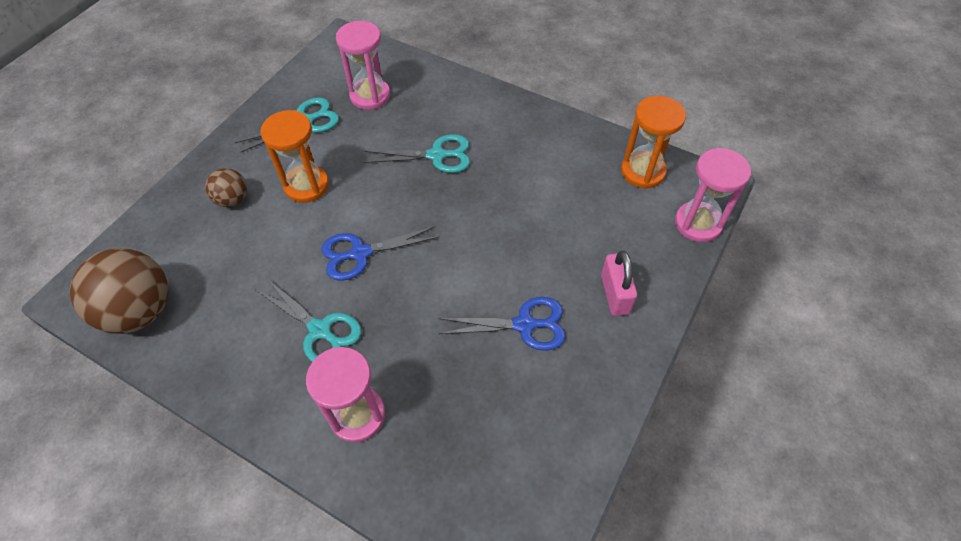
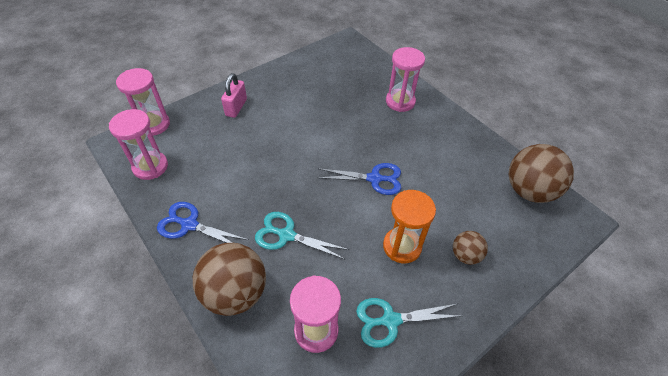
camera: 160 degrees left, 5 degrees down
(320, 330) = (412, 143): turquoise scissors -> none
(456, 97) = (235, 293): none -> brown ball
(524, 325) = (295, 110): blue scissors -> blue scissors (189, 225)
(642, 171) = (150, 167): orange hourglass -> pink hourglass

